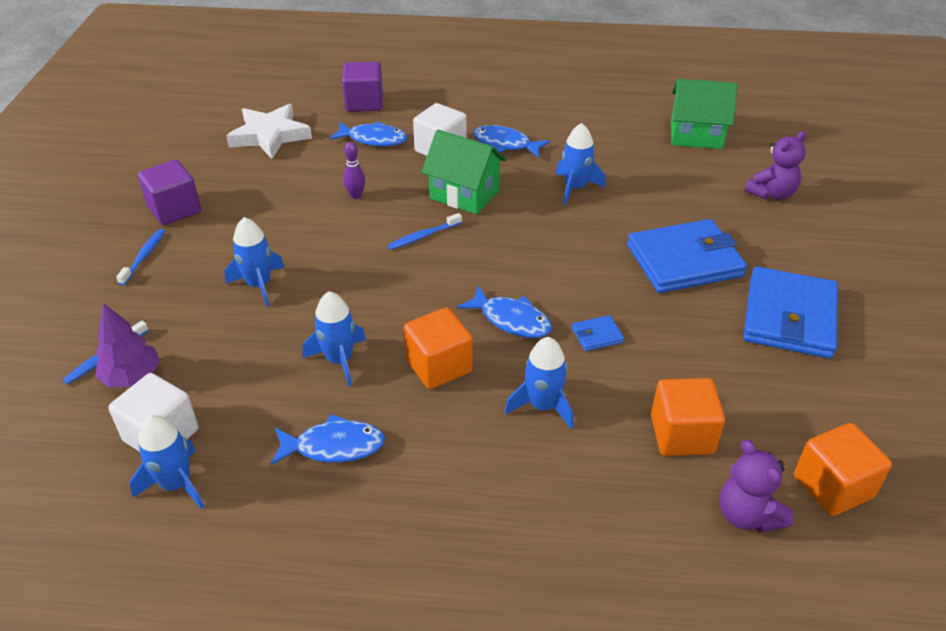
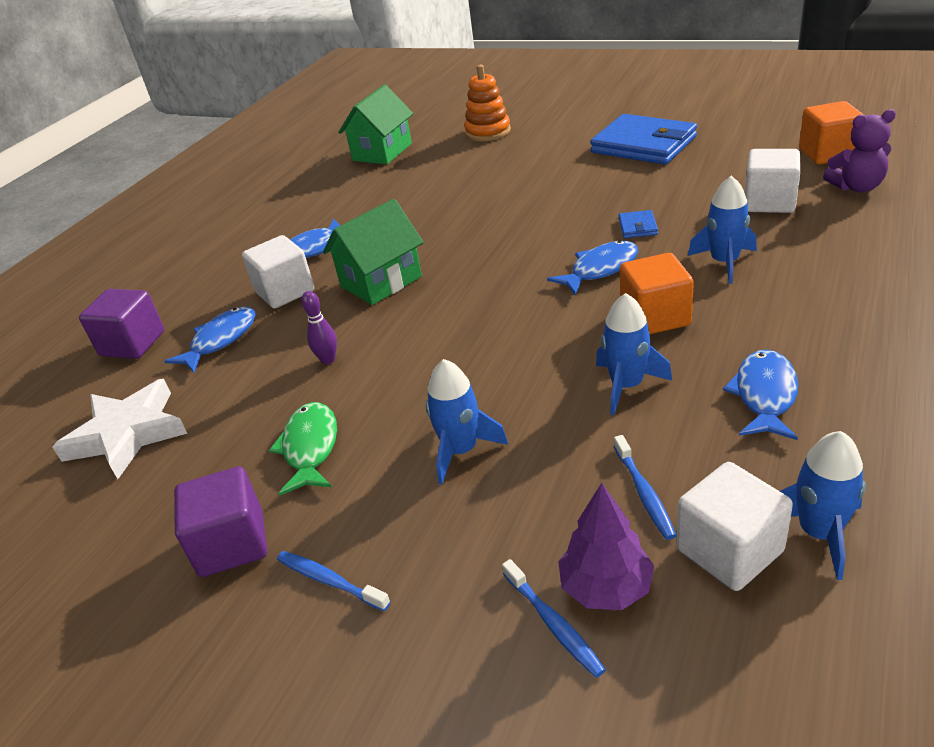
camera: 65 degrees left, 5 degrees down
(259, 215) = (310, 448): none -> green fish
(423, 236) = (438, 314): blue toothbrush -> blue toothbrush (644, 493)
(575, 188) = (417, 217): blue rocket -> none
(682, 434) = (769, 202): orange cube -> white cube
(684, 261) = (555, 177): blue wallet -> none
(771, 194) = (488, 132): purple teddy bear -> orange stacking toy

